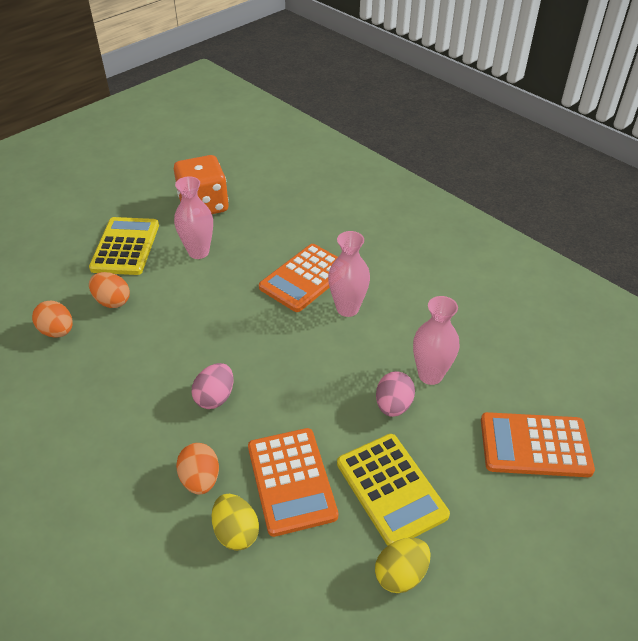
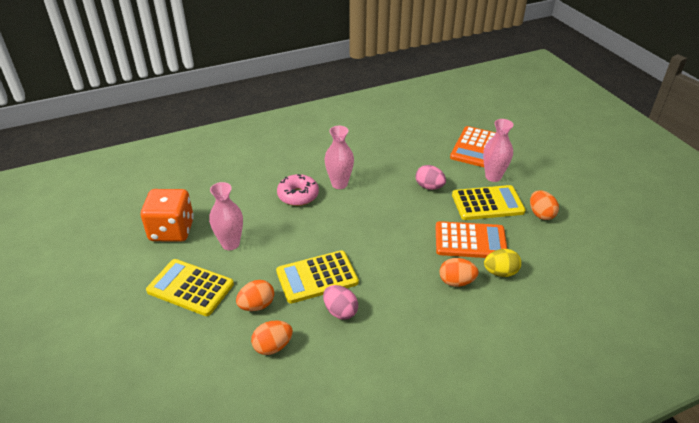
camera: 70 degrees left, 5 degrees down
(168, 336) = (317, 277): none -> yellow calculator
(215, 397) = (389, 262): pink egg -> pink egg (340, 311)
(305, 278) = (298, 195): orange calculator -> pink donut
(401, 574) = (541, 214): yellow egg -> orange egg
(430, 375) = (412, 167): pink vase -> pink vase (493, 177)

